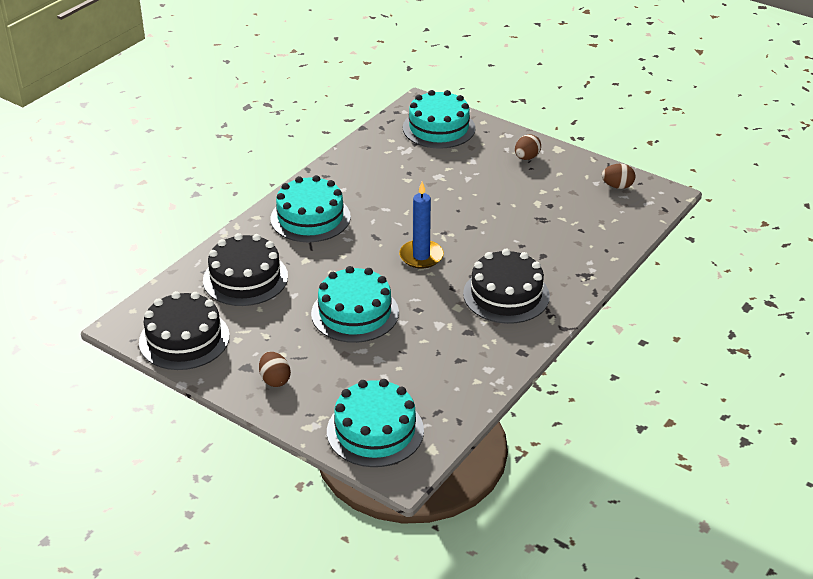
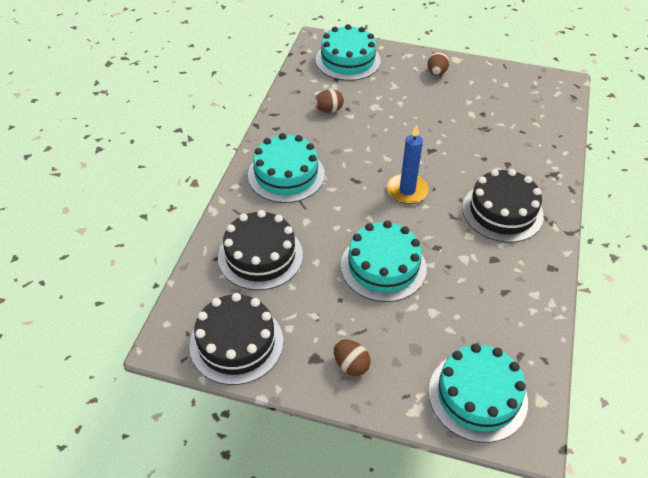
camera: 20 degrees left, 10 degrees up
(617, 186) = (524, 84): brown egg -> brown egg (328, 110)

